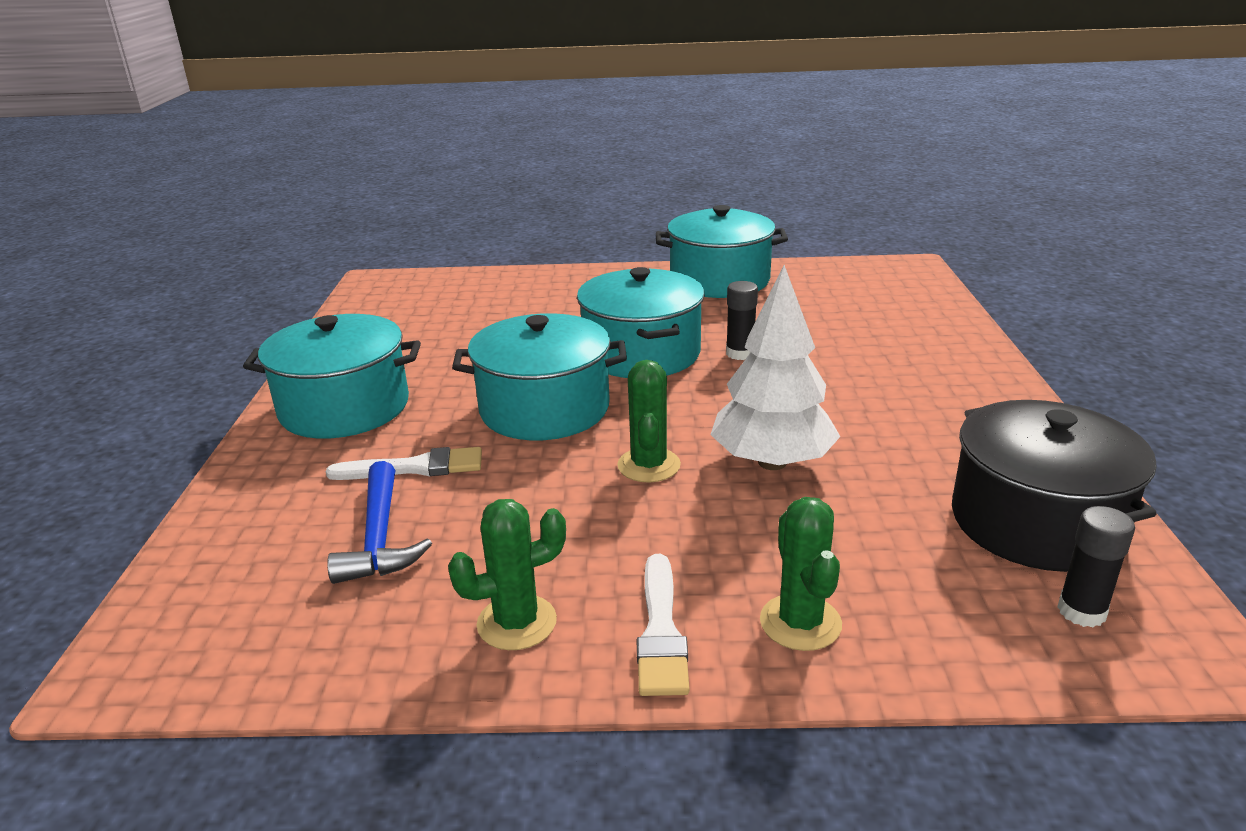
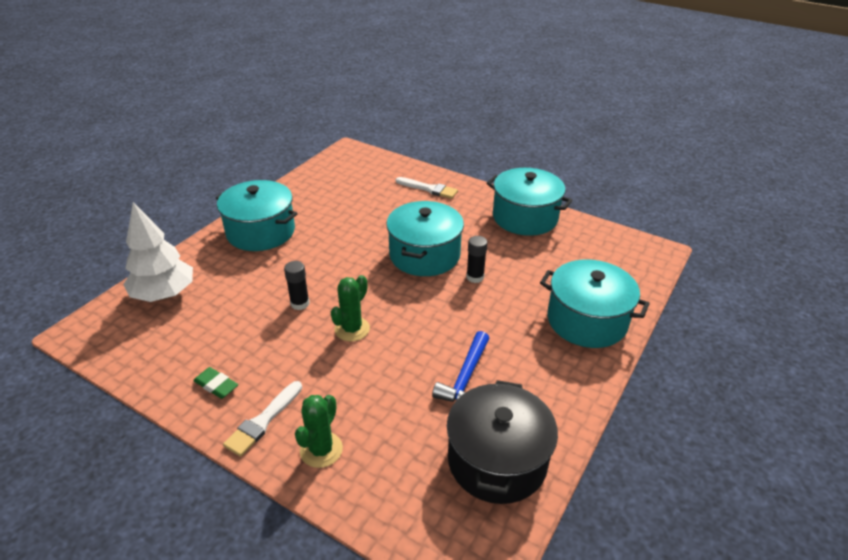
camera: 30 degrees right, 10 degrees up
(380, 537) = (209, 314): blue hammer -> blue hammer (466, 378)
(415, 467) = (256, 282): white brush -> white brush (429, 189)
(517, 622) = (216, 385): green cactus -> green eraser
(544, 409) = (342, 271): turquoise pot -> turquoise pot (587, 320)
(772, 462) = (410, 356): white tree -> white tree (164, 294)
(1081, 611) = (452, 520): black glue stick -> black glue stick (300, 303)

